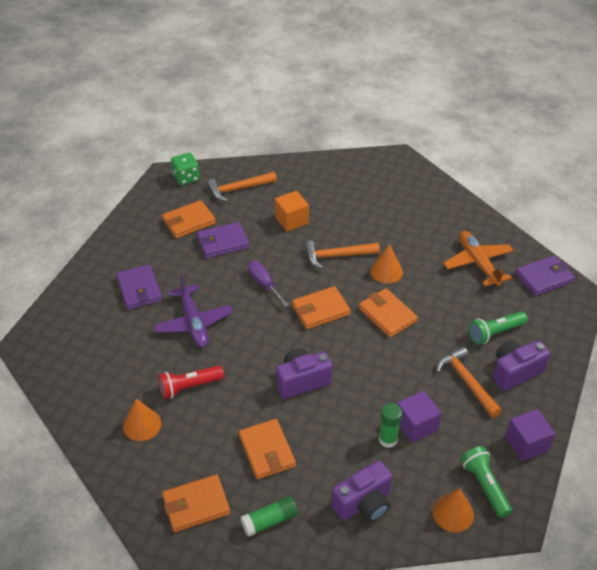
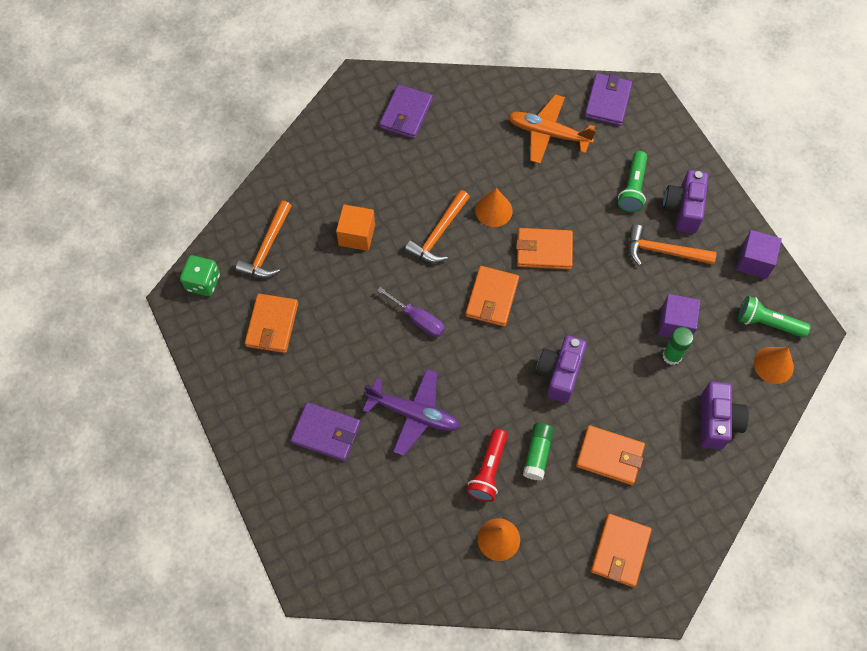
camera: 50 degrees left, 20 degrees up
(223, 242) = (331, 315): purple wallet -> purple wallet (406, 114)
(264, 284) = (418, 319): purple screwdriver -> purple screwdriver turned 150 degrees counterclockwise
(269, 521) = (679, 504): green glue stick -> green glue stick (537, 454)

